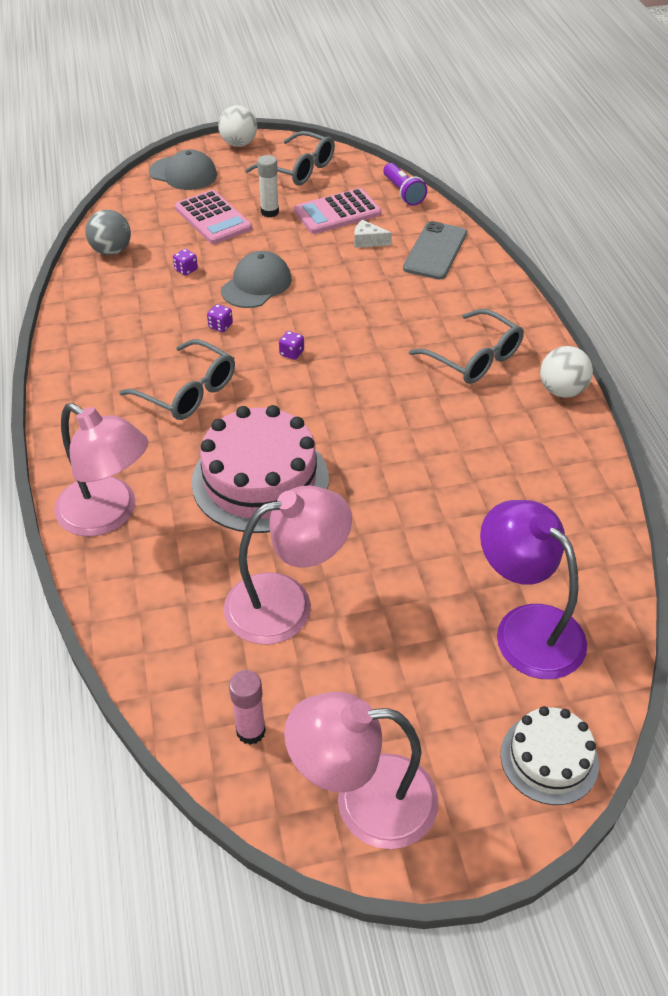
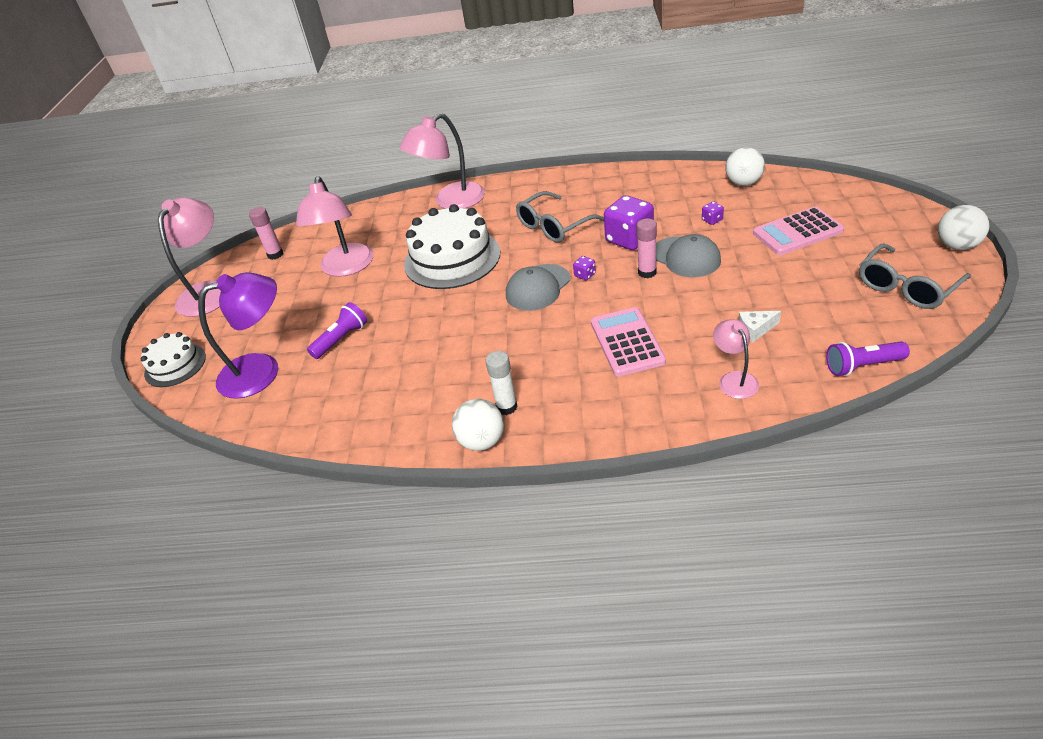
camera: 110 degrees right, 5 degrees down
(111, 251) = (743, 183): grey ball -> white ball
(183, 173) = (882, 213): grey cap -> grey cap (538, 287)
(220, 326) = (629, 239): purple dice -> purple dice, size x2.32
(260, 480) = (452, 258): pink cake -> white cake
(270, 212) = (811, 266): white glue stick -> white glue stick (506, 407)
(285, 308) = (647, 272): none -> pink glue stick
(337, 212) = (813, 311): pink calculator -> pink calculator (627, 342)
(368, 241) = (755, 330): white cheese -> white cheese turned 135 degrees counterclockwise
(435, 251) = (734, 379): grey phone -> pink lamp
(445, 555) = (341, 339): none -> purple flashlight
(473, 358) = (548, 385): grey glasses -> none

